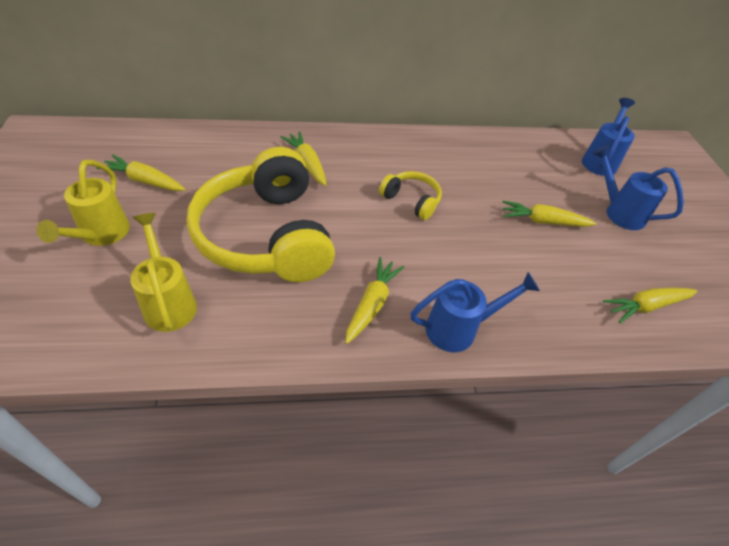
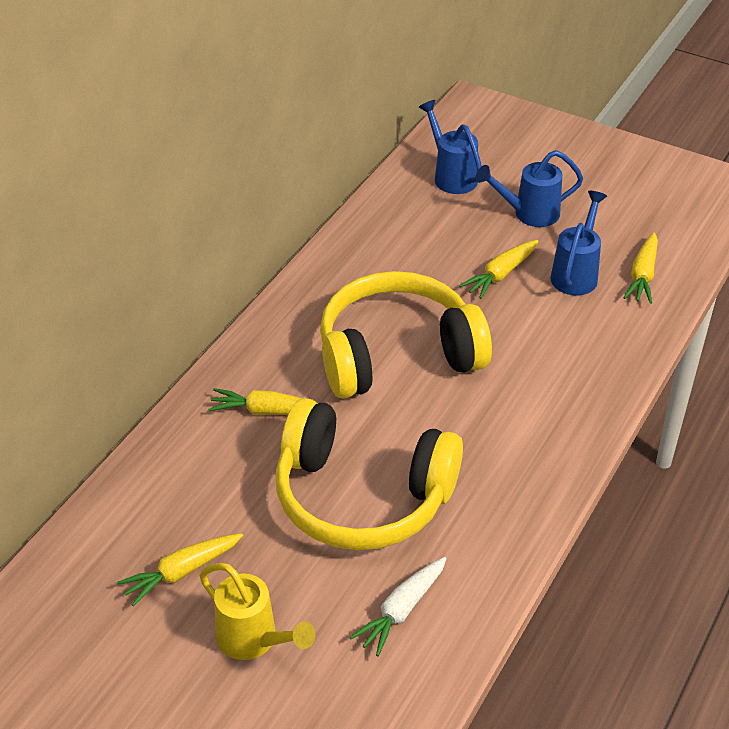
camera: 50 degrees left, 5 degrees down
(169, 302) = (402, 610): yellow watering can -> white carrot
(372, 304) = (513, 456): yellow carrot -> none
(411, 200) = (397, 354): yellow headphones -> yellow headphones, size x2.24
(459, 329) = (582, 411): blue watering can -> blue watering can (576, 273)

